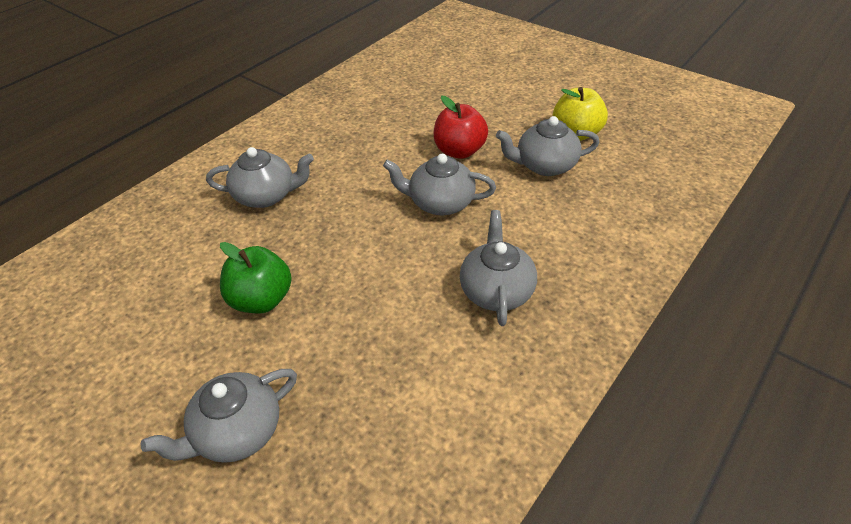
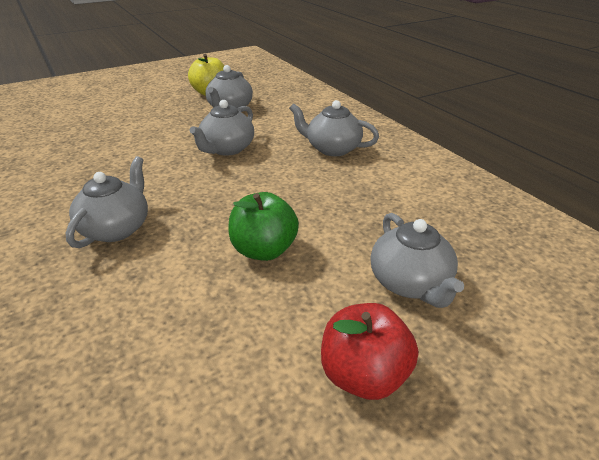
camera: 70 degrees left, 10 degrees down
(459, 151) = (176, 130): red apple -> red apple (364, 375)

